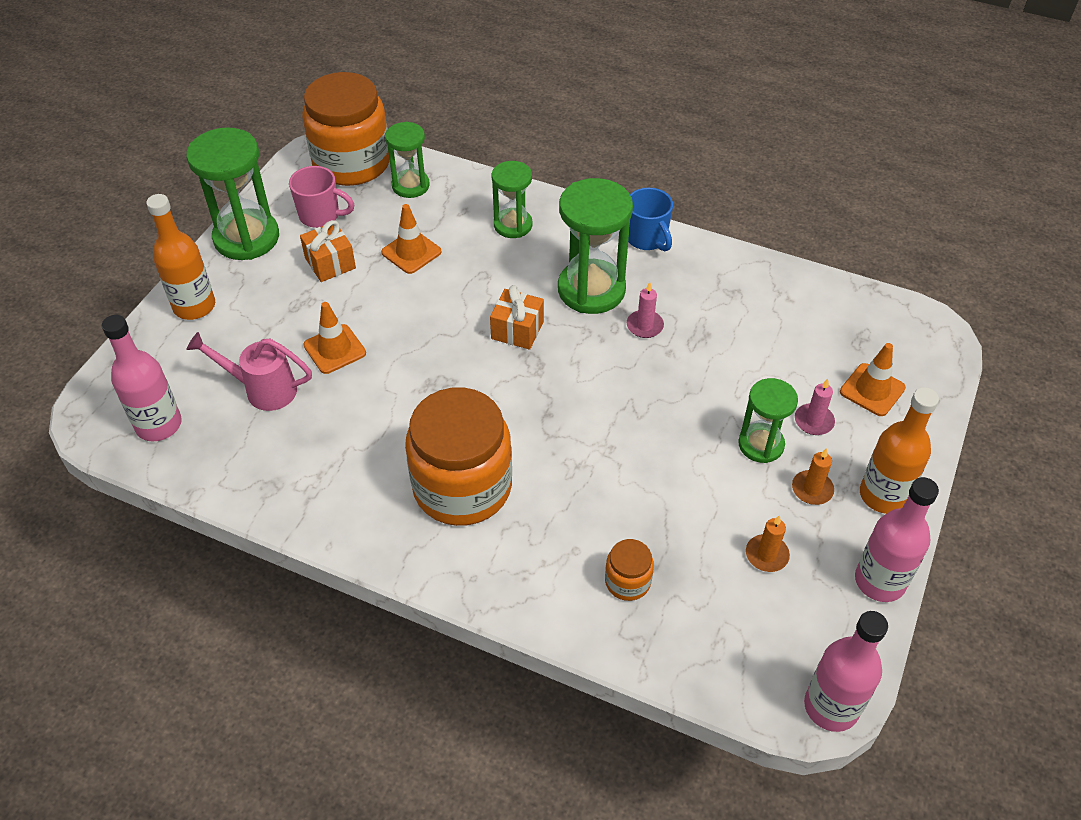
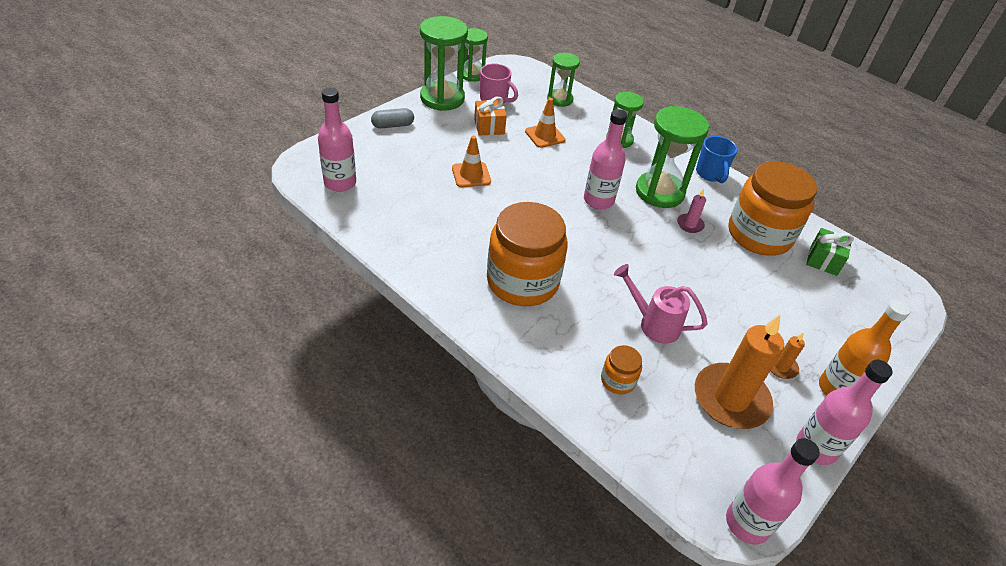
camera: 15 degrees right, 5 degrees down
(194, 306) = (393, 125): orange bottle -> grey capsule
(262, 389) = (414, 183): pink watering can -> pink watering can (653, 323)
(352, 163) = (526, 77): orange jar -> orange jar (759, 235)
(517, 330) = (598, 200): orange gift -> pink bottle
(761, 444) = (751, 325): green hourglass -> green hourglass (472, 75)
(766, 555) = (730, 399): orange candle -> orange candle, size x2.26
(814, 421) = (797, 322): pink candle -> none
(821, 321) = (823, 260): none -> green gift
(872, 390) = (850, 316): orange traffic cone -> none

